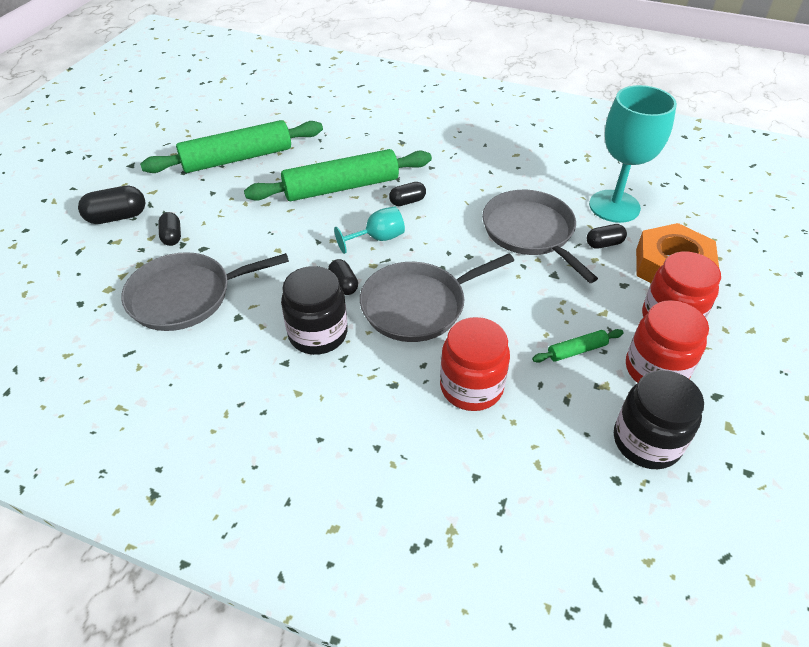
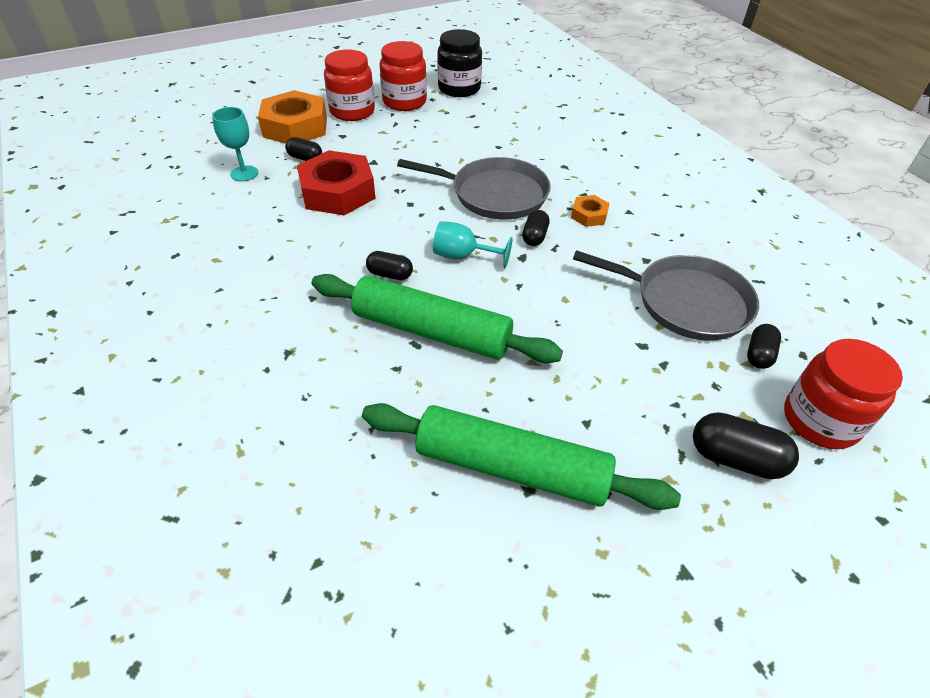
camera: 140 degrees left, 0 degrees up
(172, 236) = (671, 381): black capsule -> black capsule (759, 354)
(318, 334) = (589, 215): black jar -> orange nut
(471, 387) = (517, 143): red jar -> red jar (820, 420)
(530, 232) = (337, 192): grey pan -> red nut
(576, 350) = (431, 127): green rolling pin -> none
(614, 206) = (244, 173): turquoise goblet -> turquoise goblet, size x0.52

